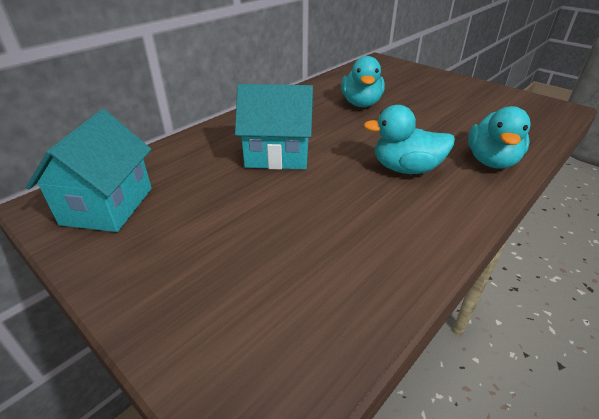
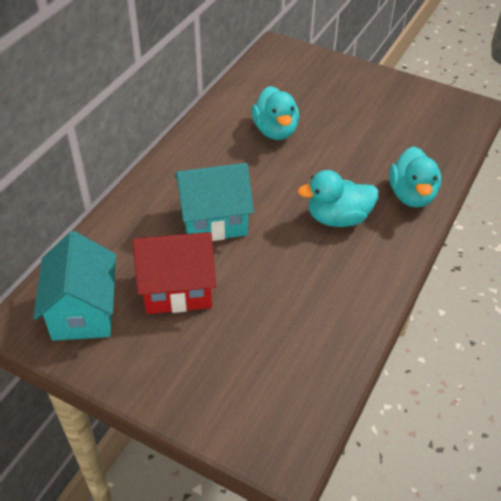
camera: 15 degrees left, 10 degrees up
(212, 202) = (177, 289): none -> red house

